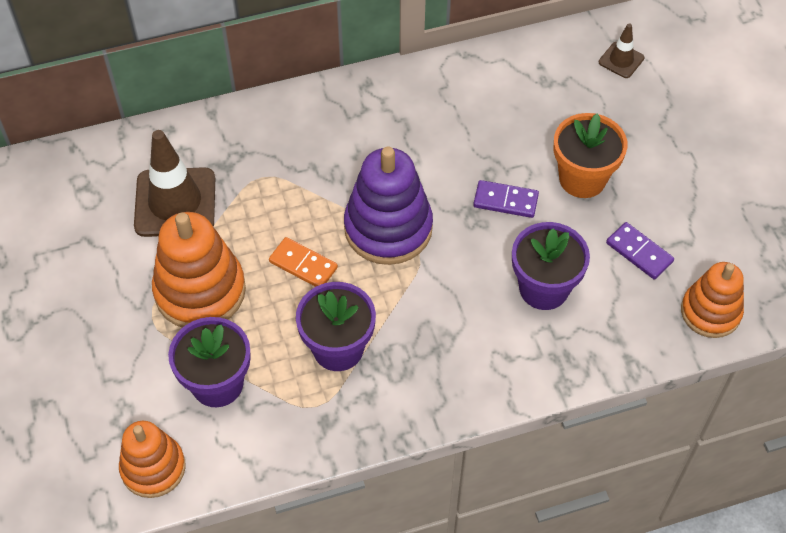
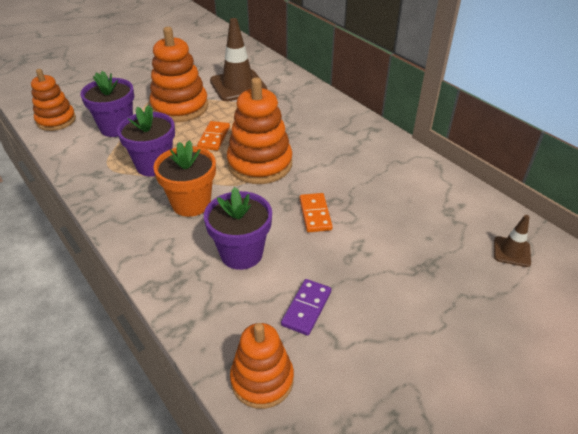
camera: 70 degrees right, 15 degrees down
(388, 228) = (260, 164): purple stacking toy -> orange stacking toy
(505, 201) = (315, 214): purple domino -> orange domino
(582, 179) = (364, 253): orange flower pot -> orange flower pot (191, 203)

